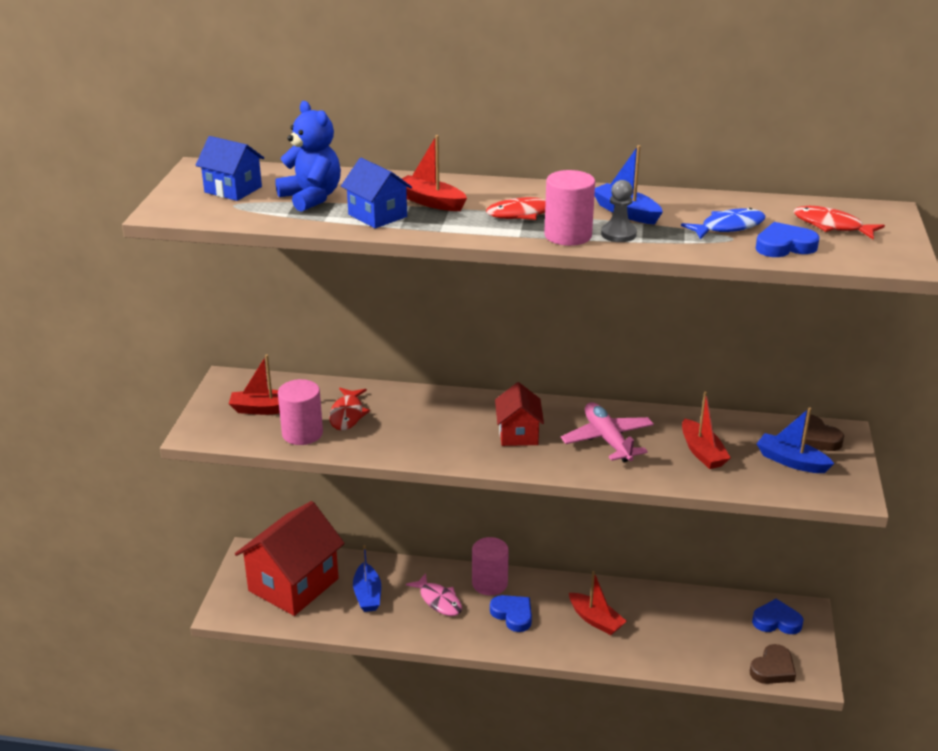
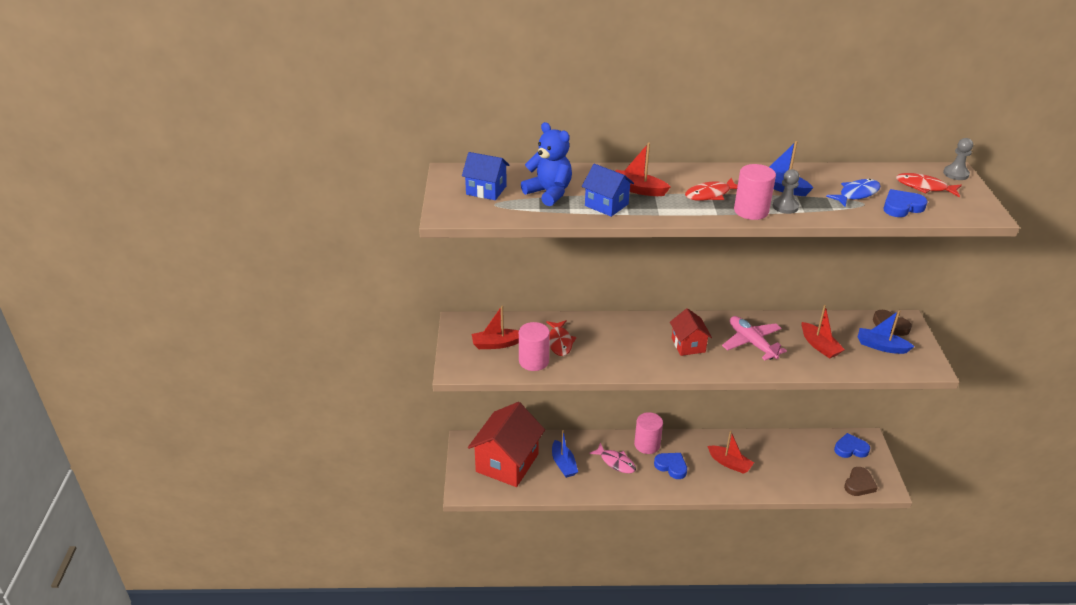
camera: 10 degrees left, 5 degrees up
(887, 214) = (955, 174): none -> grey pawn

